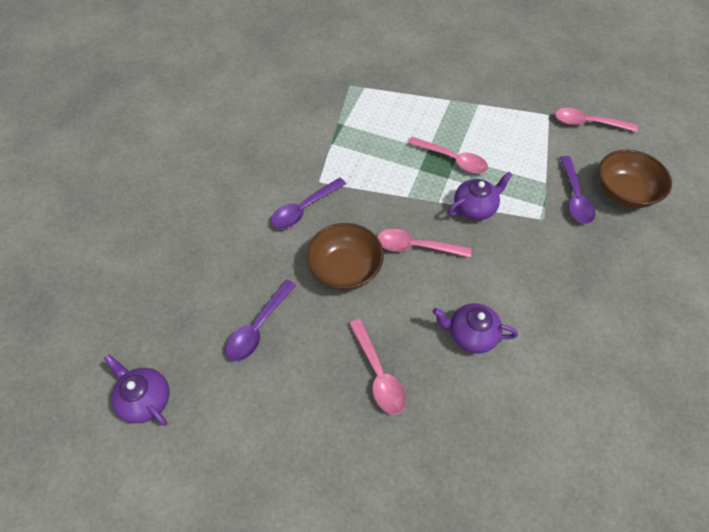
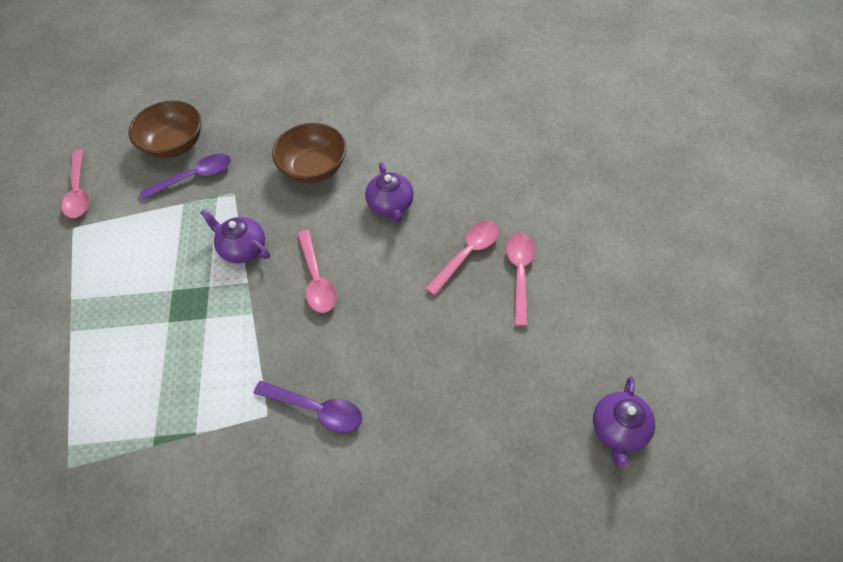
camera: 115 degrees left, 0 degrees up
(258, 327) = (484, 372): purple spoon -> none
(345, 269) = (376, 329): brown bowl -> brown bowl (313, 168)
(452, 159) = (178, 292): pink spoon -> pink spoon (519, 274)

